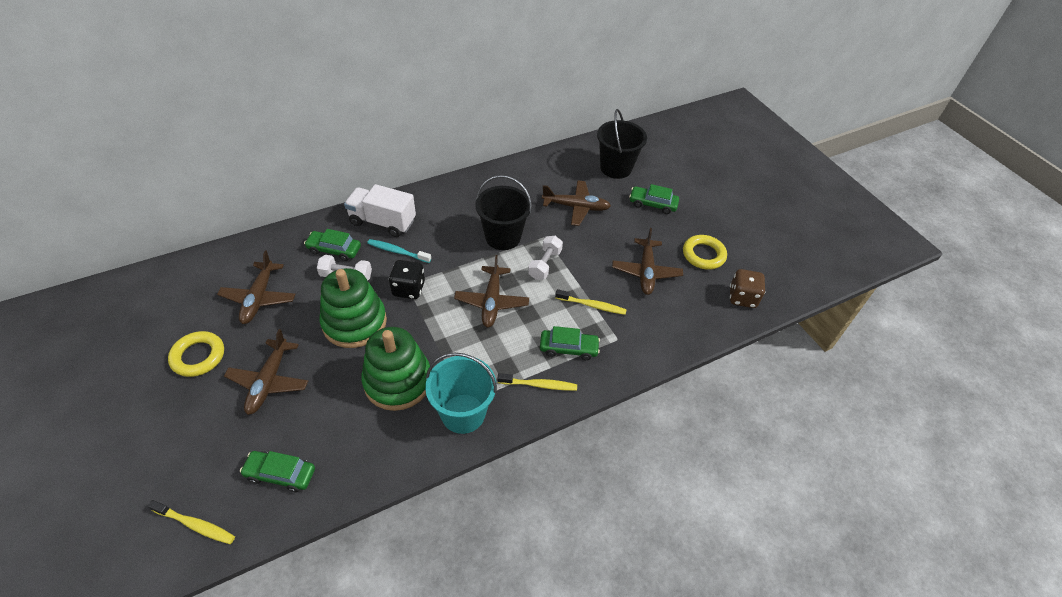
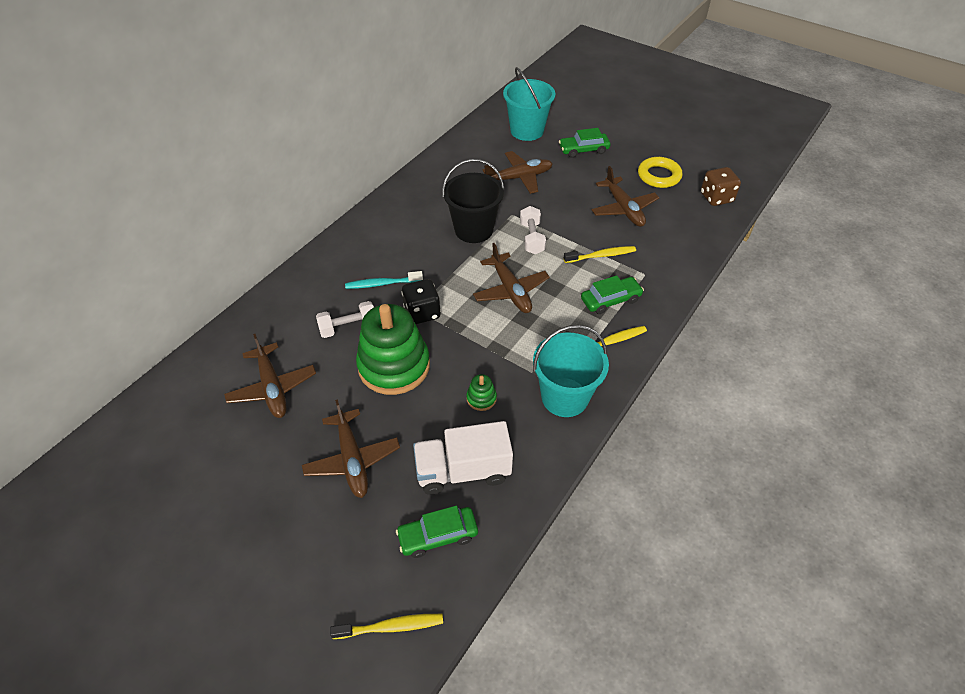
camera: 25 degrees left, 0 degrees up
(198, 356) = (253, 473): yellow ring -> none
(334, 250) = (314, 308): green car -> none
(382, 222) = (343, 263): white truck -> white truck (463, 471)
(398, 381) = (481, 398): green stacking toy -> green stacking toy, size x0.40
(615, 168) = (527, 131): black bucket -> turquoise bucket

